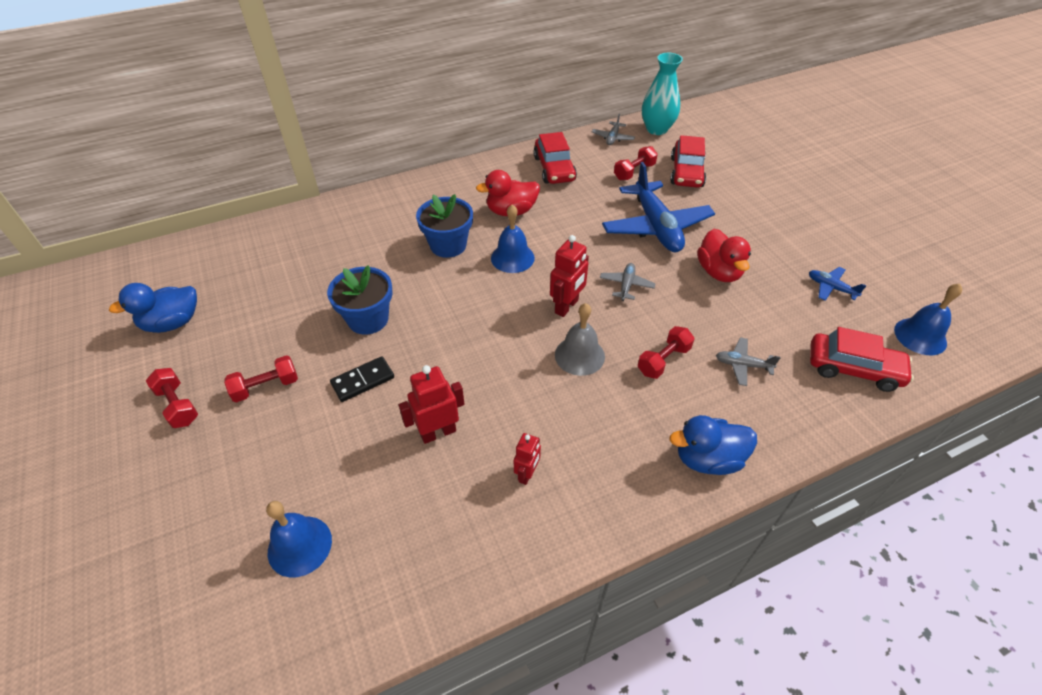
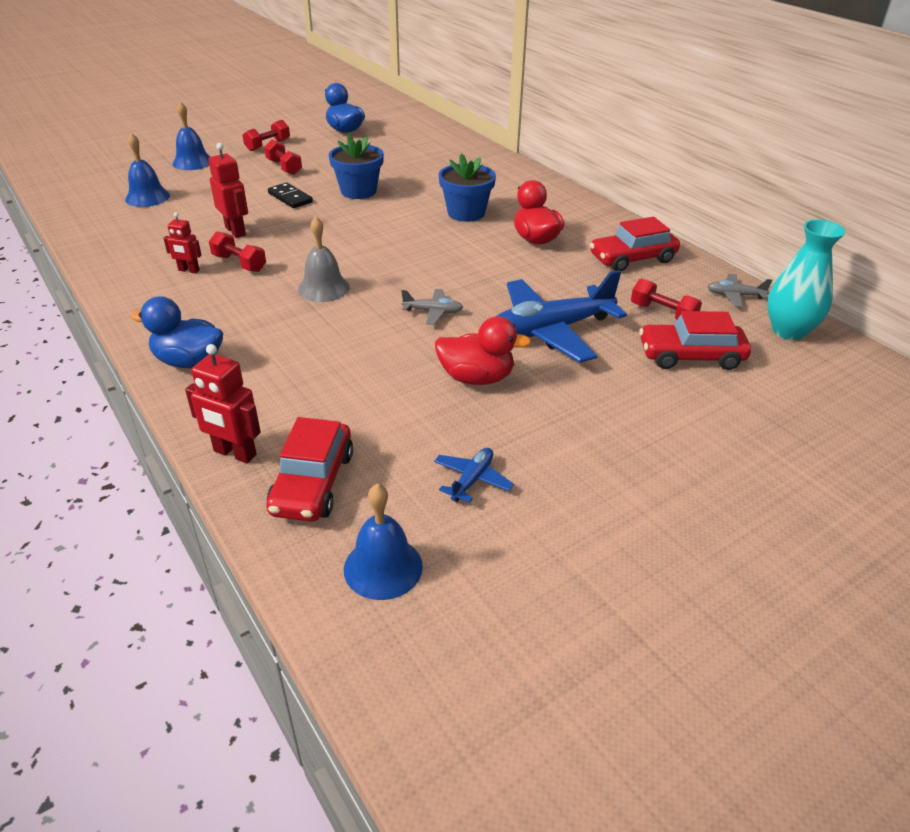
camera: 80 degrees right, 10 degrees down
(512, 258) = (458, 245): blue bell -> blue bell (192, 162)
(567, 306) = (391, 278): red robot -> red robot (234, 453)
(663, 360) = (319, 336): red dumbbell -> red dumbbell (239, 263)
(707, 459) = (189, 361): blue duck -> blue duck turned 60 degrees counterclockwise
(718, 272) = (476, 378): red duck -> red duck turned 150 degrees counterclockwise
(742, 365) = (315, 390): grey plane -> none

